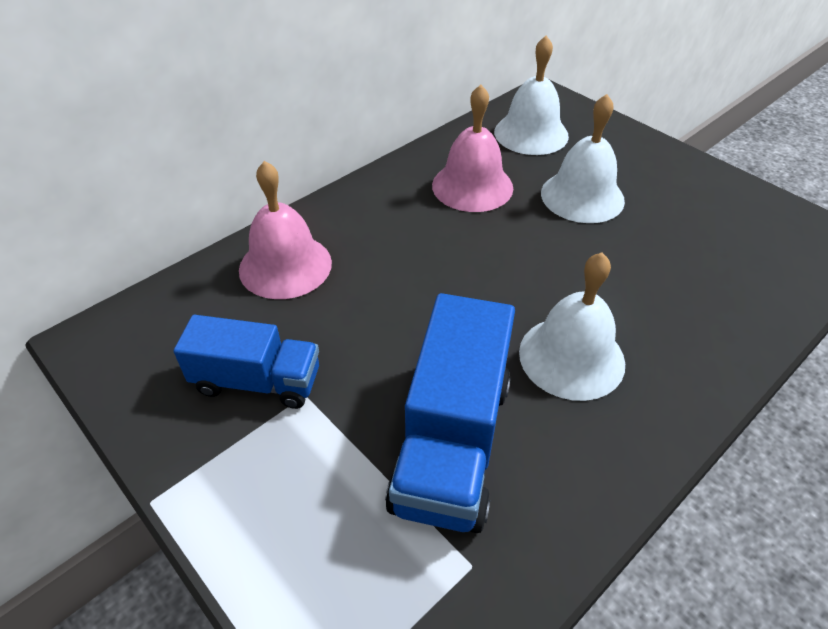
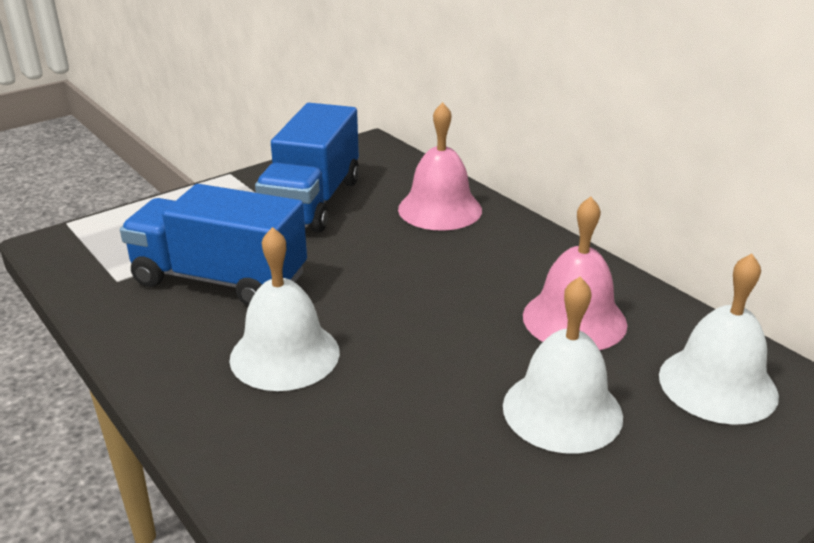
camera: 95 degrees right, 15 degrees down
(257, 381) = (312, 201): blue truck -> blue truck, size x1.53

